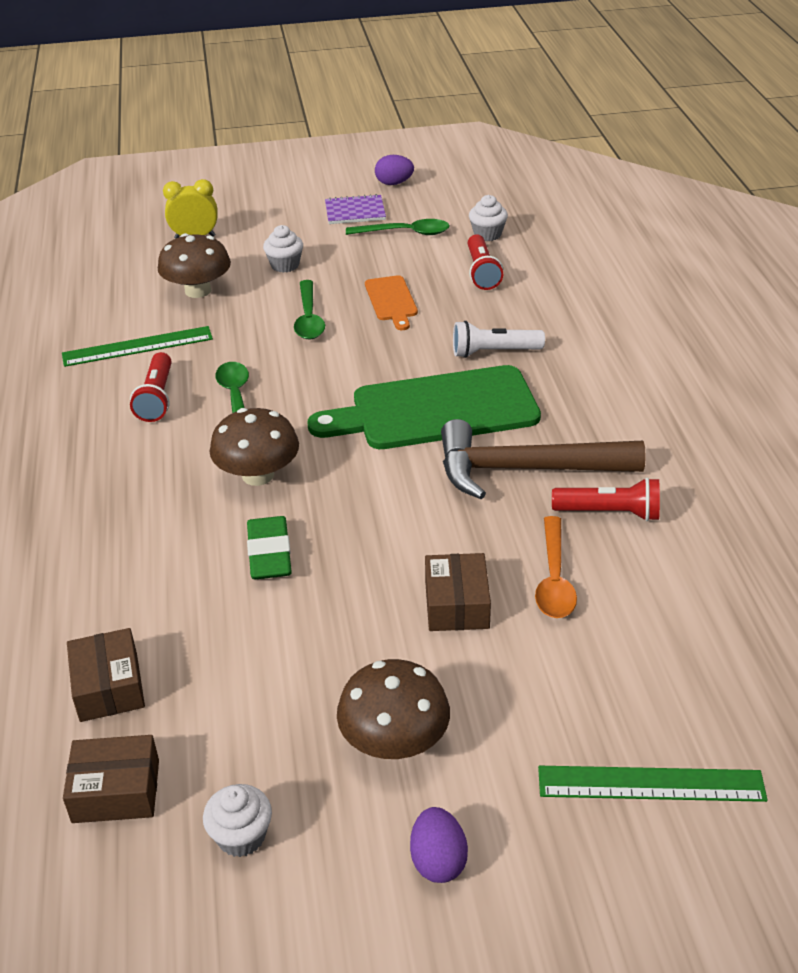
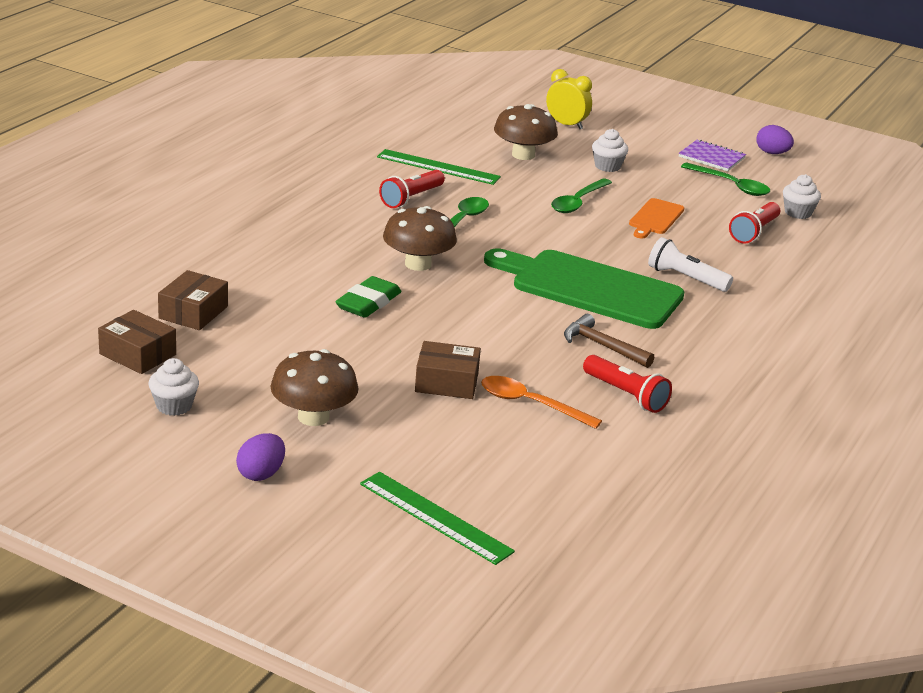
camera: 35 degrees right, 10 degrees down
(456, 604) = (446, 382): brown box -> brown box turned 60 degrees clockwise
(524, 470) = (602, 346): brown hammer -> brown hammer, size x0.54
(554, 579) = (531, 404): orange spoon -> orange spoon turned 75 degrees clockwise

